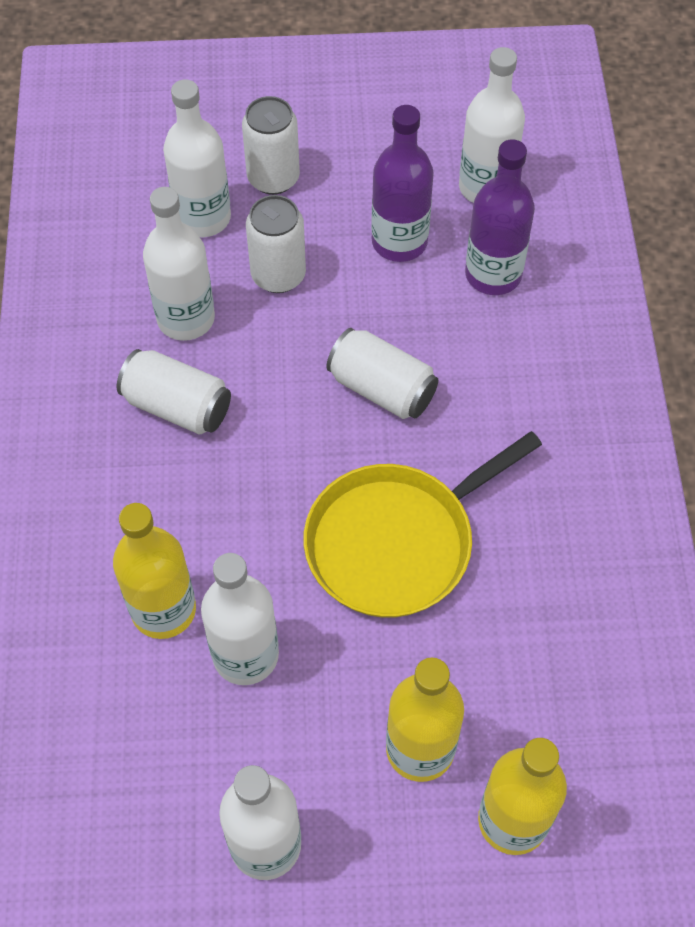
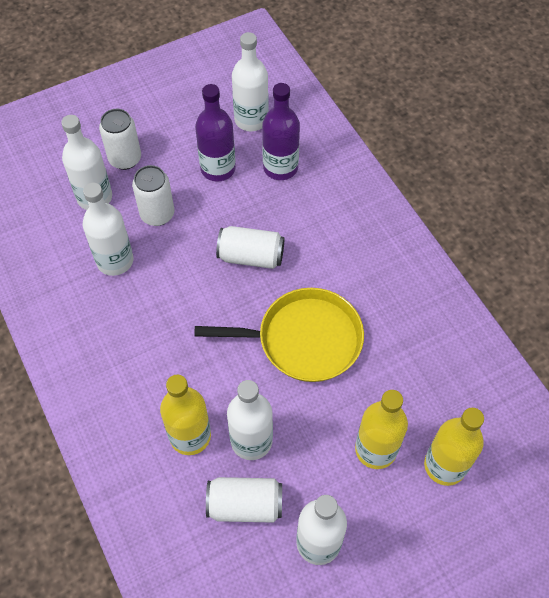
camera: 25 degrees left, 0 degrees up
(177, 406) = (136, 314): white can -> white can (245, 505)
(396, 542) = (303, 339): yellow pan -> yellow pan turned 120 degrees counterclockwise

